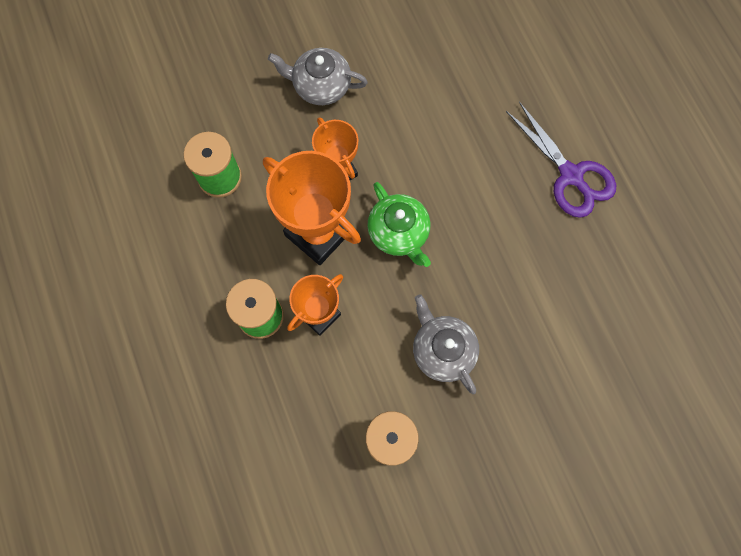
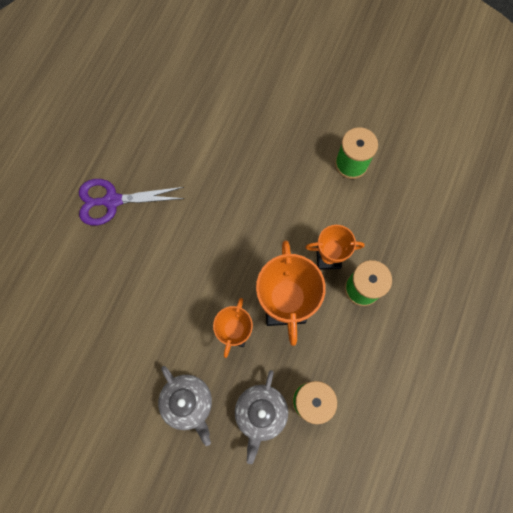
camera: 135 degrees left, 0 degrees up
(399, 233) = (239, 261): green teapot -> none
(442, 350) = (280, 180): grey teapot -> grey teapot (260, 413)
(571, 176) = (112, 201): purple scissors -> purple scissors turned 105 degrees counterclockwise

